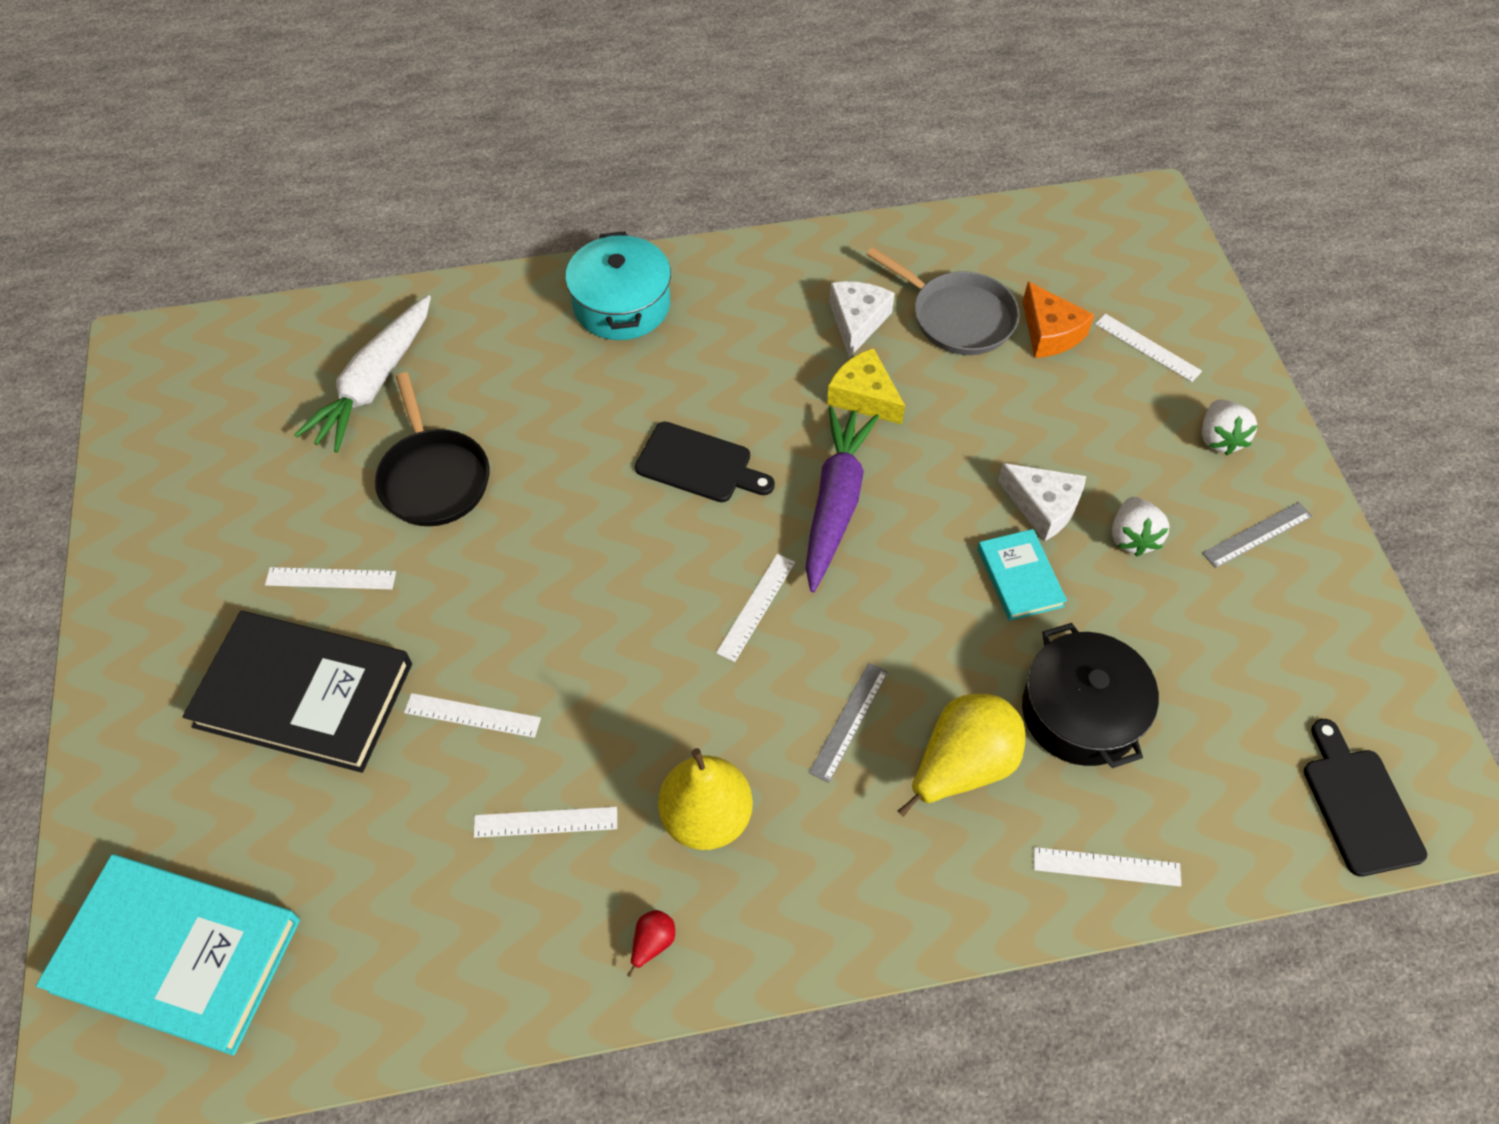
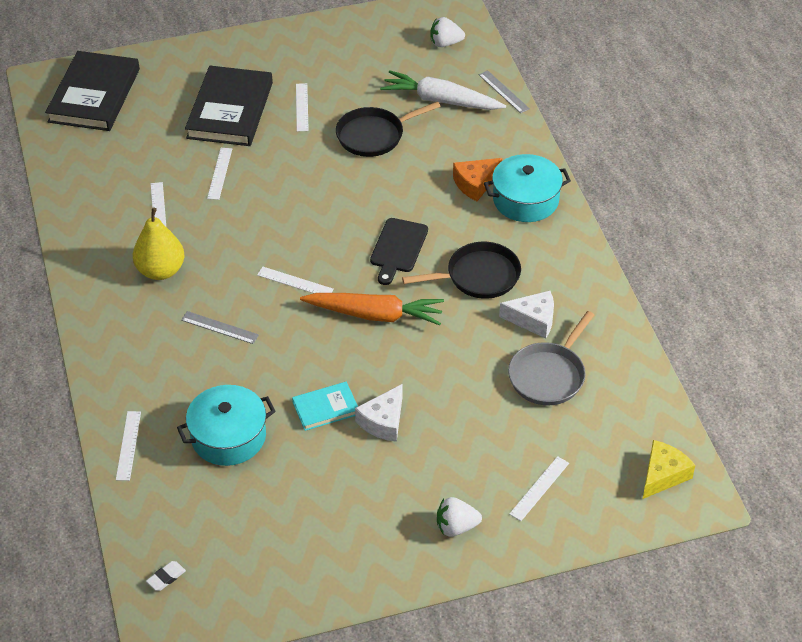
camera: 85 degrees right, 10 degrees down
(177, 954) = (94, 95): turquoise book -> black book
(652, 942) = (92, 256): red pear -> none
(769, 373) = (478, 276): none -> black pan
(835, 503) = (375, 315): purple carrot -> orange carrot
(864, 397) = (465, 326): yellow cheese -> yellow cheese (663, 475)
(961, 766) = (191, 379): yellow pear -> none
(1050, 333) = (543, 429): orange cheese -> orange cheese (475, 184)
(1080, 712) = (228, 437): black pot -> turquoise pot
(1132, 537) = (362, 469): white strawberry -> white strawberry (445, 43)
(1257, 535) = (371, 543): grey ruler -> grey ruler (503, 92)
(1359, 805) = (166, 578): black cutting board -> white eraser

